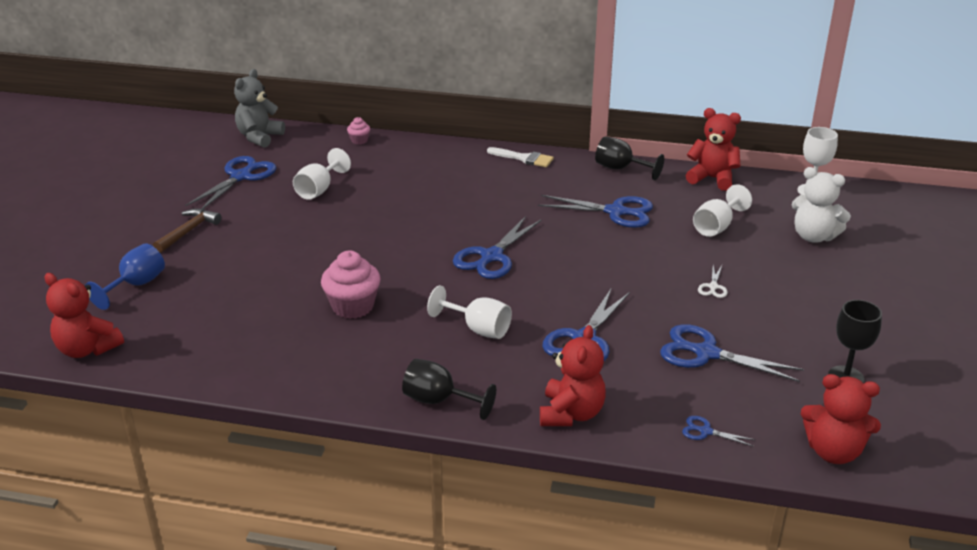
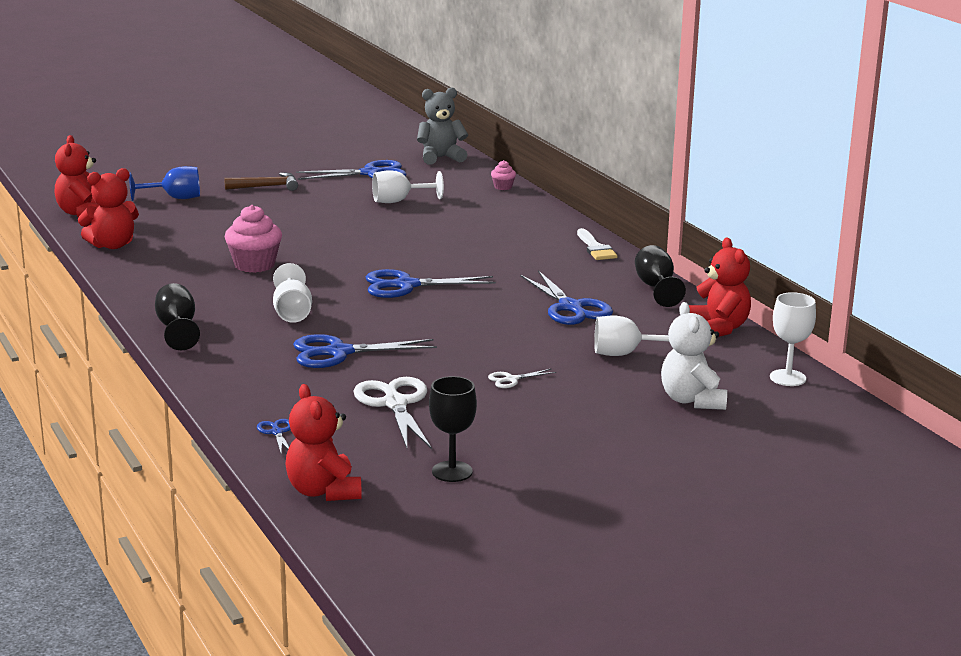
camera: 50 degrees right, 10 degrees down
(571, 413) = (227, 377): red teddy bear -> red teddy bear (112, 245)
(706, 353) = (395, 404): blue scissors -> white scissors

